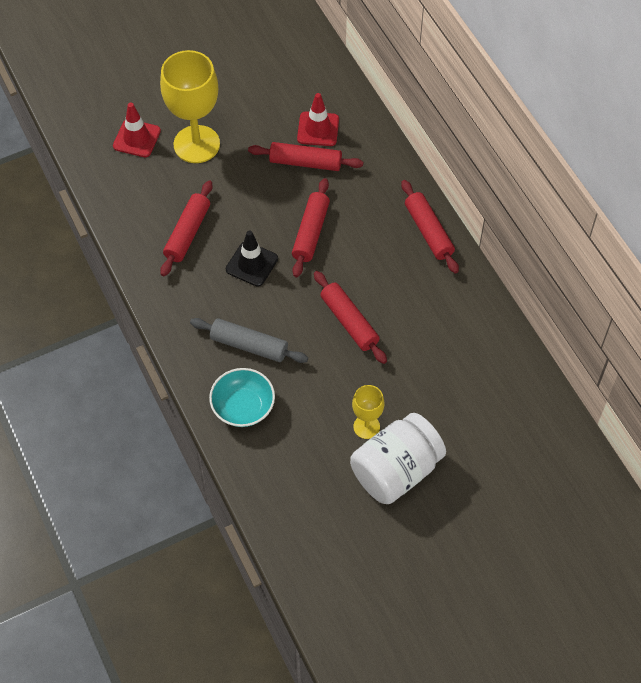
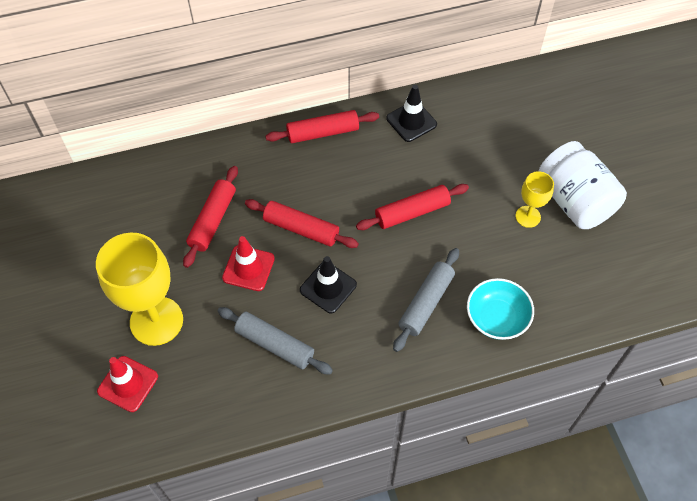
camera: 80 degrees left, 0 degrees up
(187, 233) = (274, 344): red rolling pin -> grey rolling pin
(318, 129) = (173, 203): red traffic cone -> red traffic cone (248, 268)
(463, 307) = (411, 121): none -> black traffic cone

